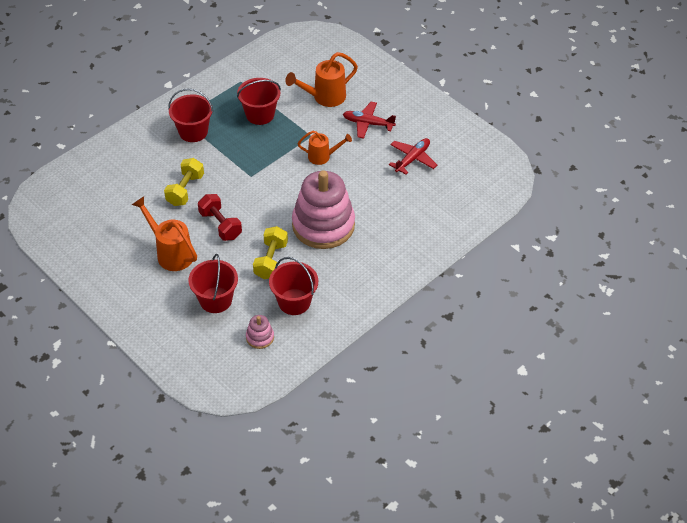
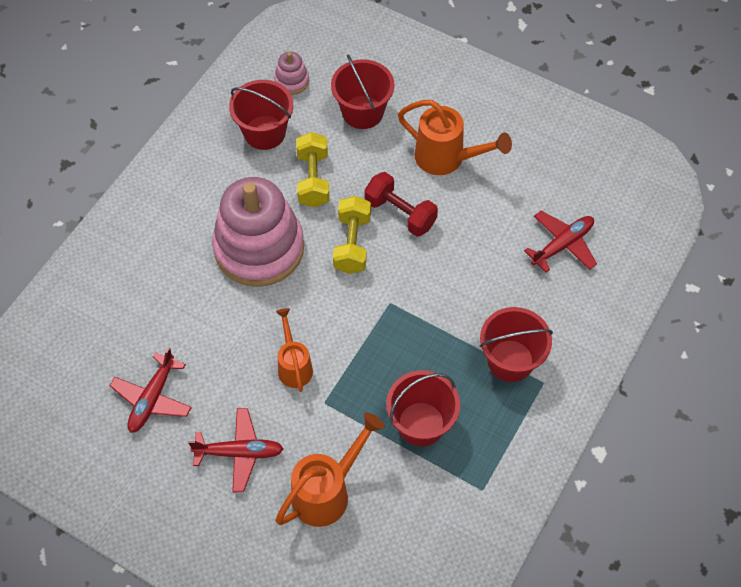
camera: 165 degrees right, 10 degrees up
(125, 183) = (562, 245): none -> red plane
(185, 190) = (473, 255): yellow dumbbell -> yellow dumbbell (352, 244)
(322, 157) = (294, 366): orange watering can -> orange watering can turned 90 degrees clockwise

